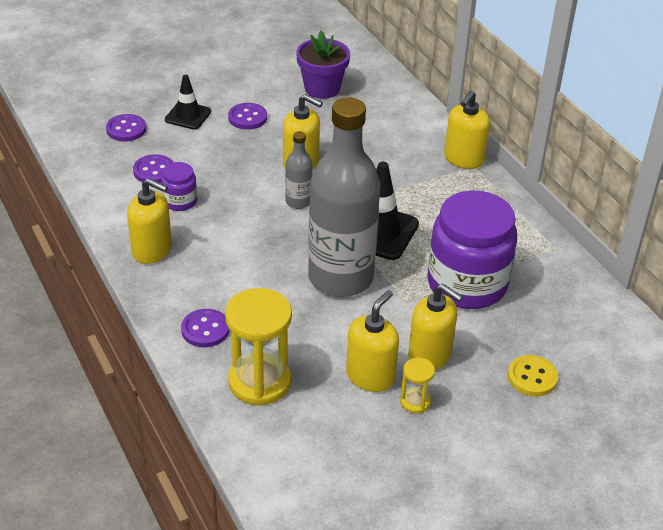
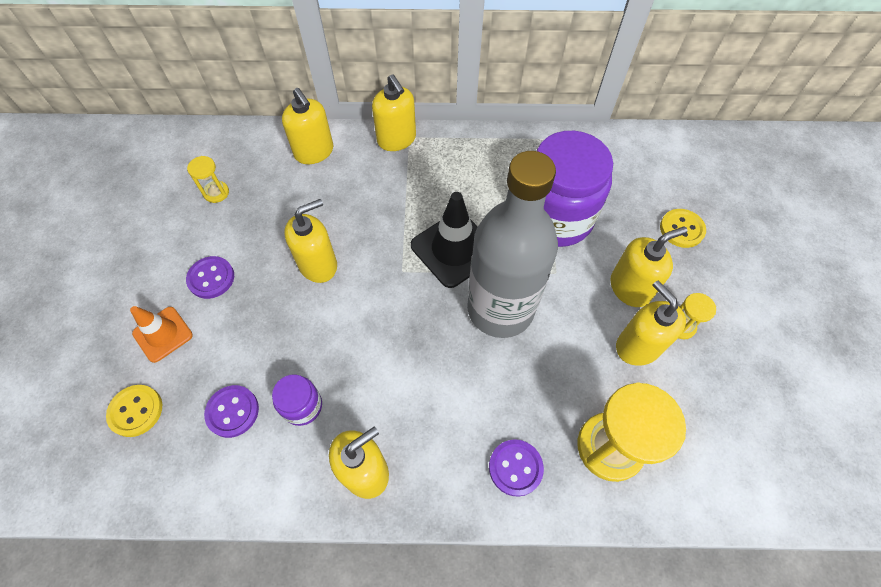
camera: 60 degrees left, 20 degrees up
(126, 129) = (136, 411): purple button -> yellow button
(188, 116) = (163, 334): black traffic cone -> orange traffic cone
(298, 202) = (373, 294): grey bottle -> none
(322, 88) = (216, 193): purple flower pot -> yellow hourglass
(406, 120) = (314, 152): none -> yellow soap dispenser

